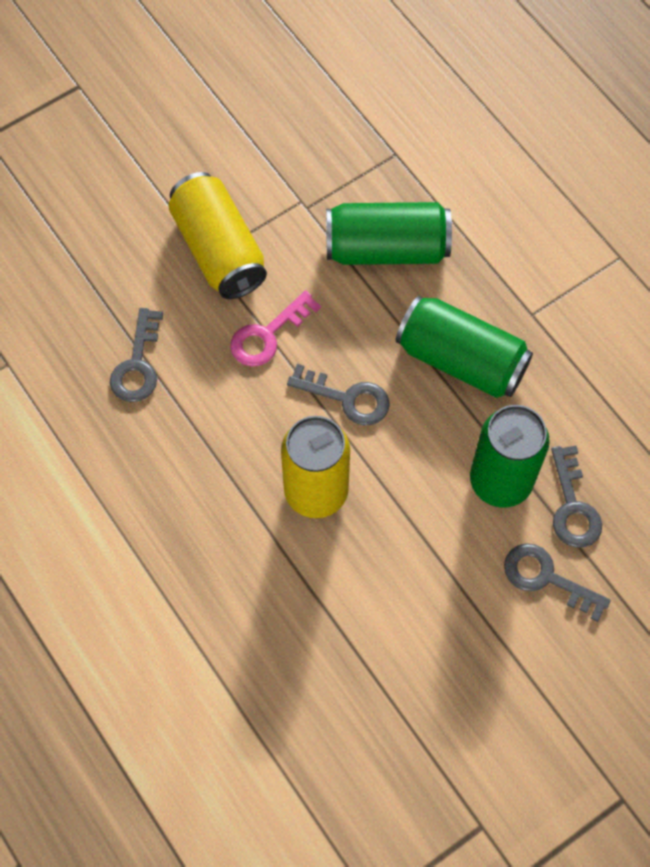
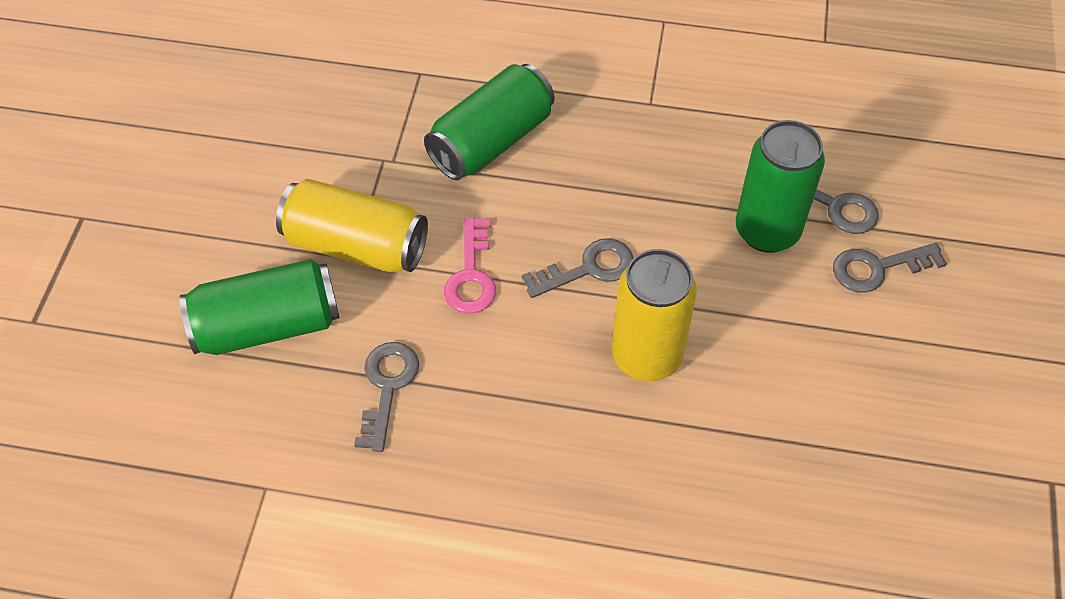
camera: 45 degrees left, 10 degrees down
(137, 364) = (387, 387): grey key -> grey key turned 135 degrees counterclockwise
(461, 360) = (639, 173): green can -> green can (267, 326)

